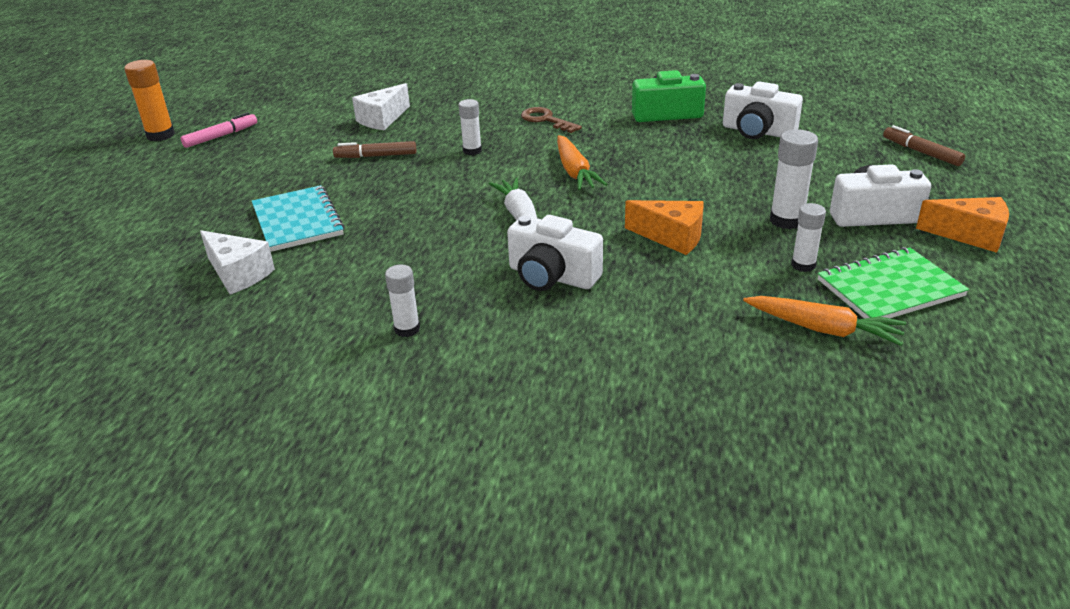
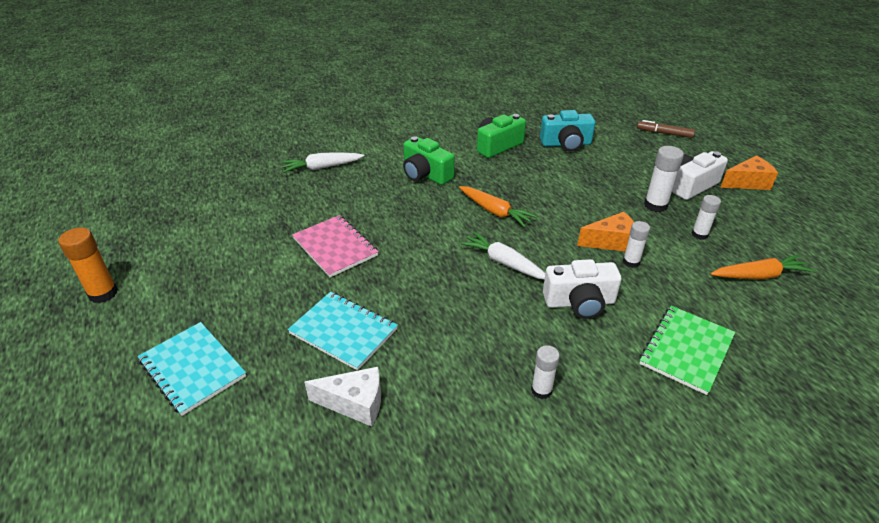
camera: 35 degrees left, 5 degrees up
(156, 206) = (192, 369): none -> turquoise notebook
(221, 136) = (169, 274): pink marker -> none
(376, 156) = (335, 247): brown marker -> pink notebook
(382, 119) = (299, 211): white cheese -> none
(450, 89) = (322, 167): none -> white carrot
(472, 151) = (404, 217): white glue stick -> white glue stick (631, 262)
(546, 120) = (425, 174): brown key -> green camera
(758, 131) = (566, 144): white camera -> turquoise camera
(890, 288) = (754, 233): green notebook -> green notebook (686, 350)

